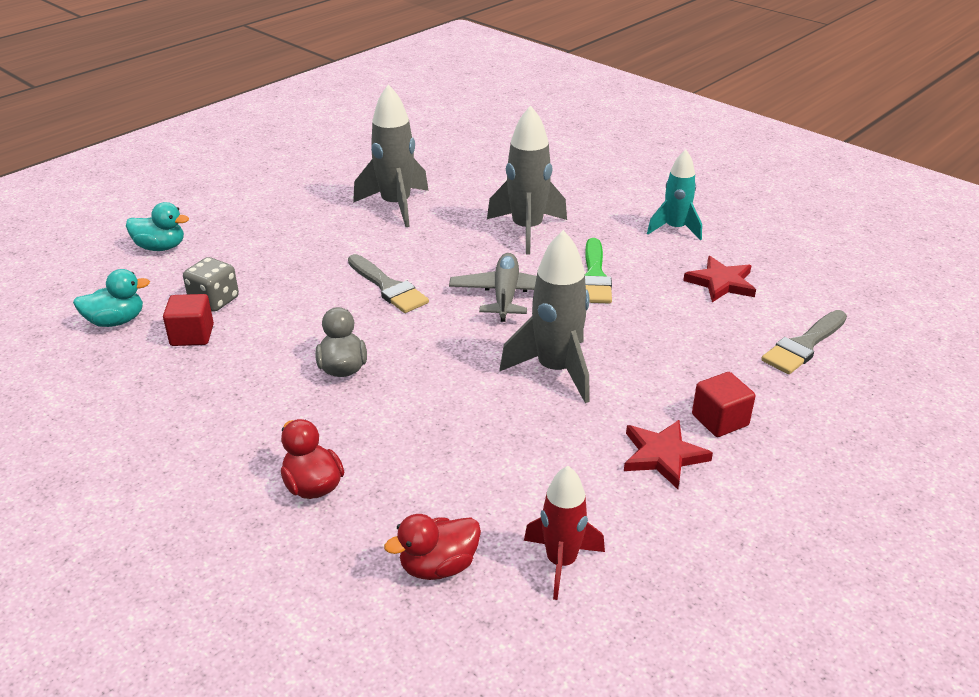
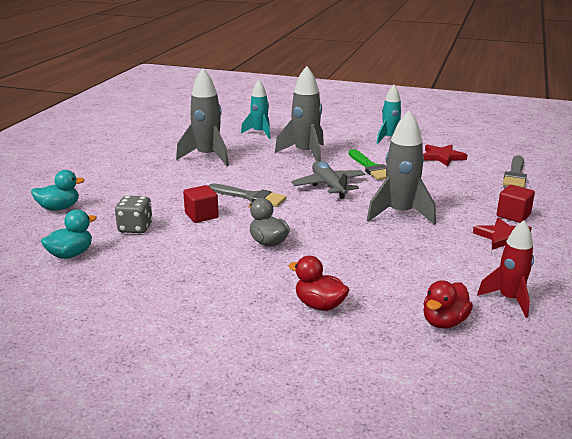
camera: 25 degrees left, 10 degrees down
(192, 335) = (140, 249): red cube -> red cube (201, 215)
(500, 178) = (259, 133): none -> turquoise rocket

